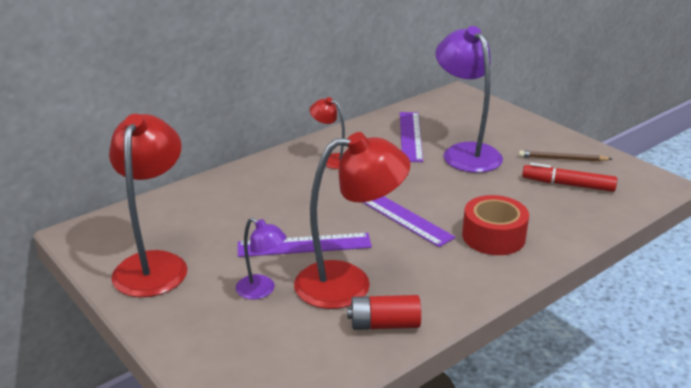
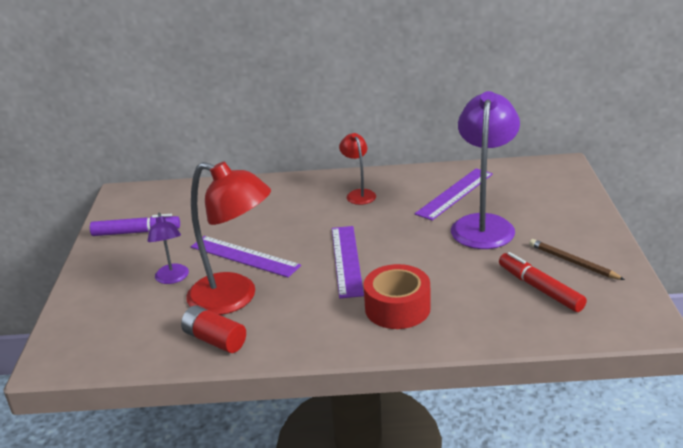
camera: 40 degrees right, 0 degrees up
(154, 264) = (136, 232): red lamp -> purple marker

